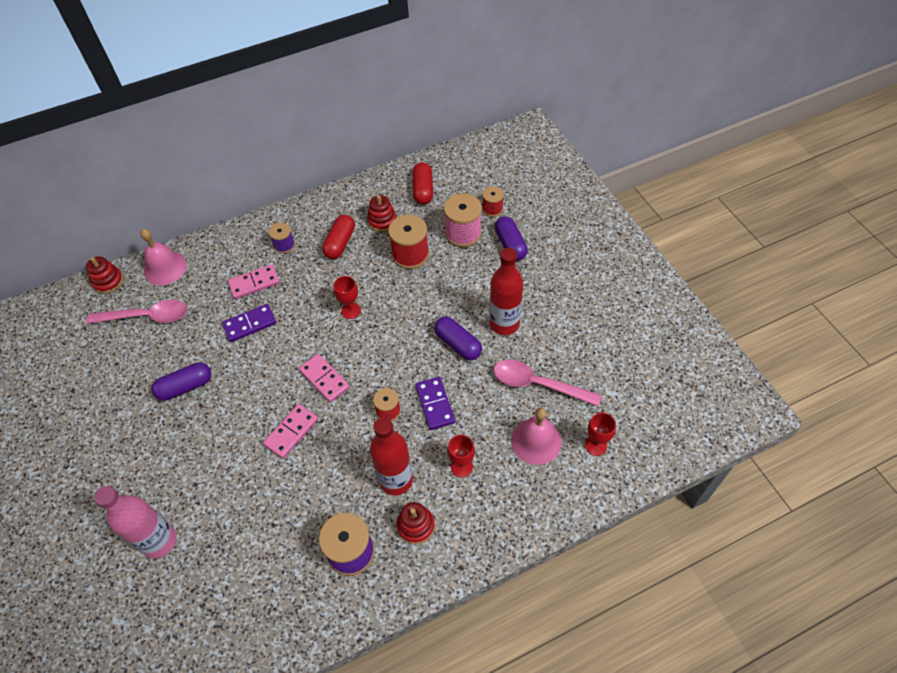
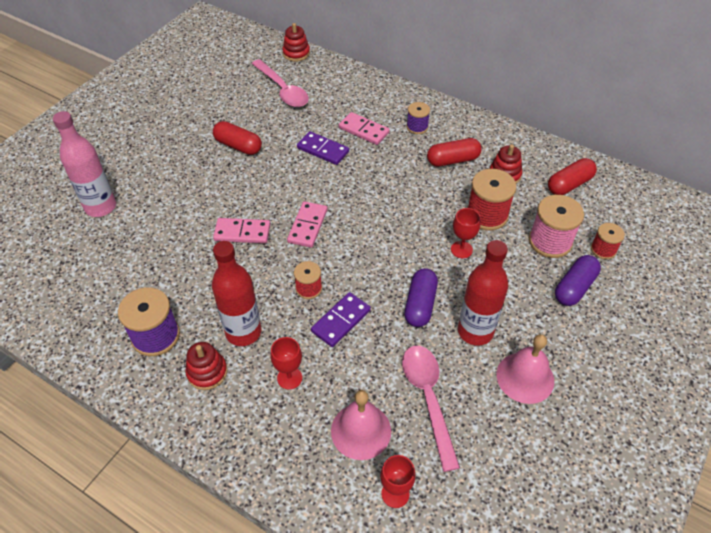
camera: 55 degrees right, 5 degrees down
(165, 268) = (333, 74): pink bell -> pink bell (525, 377)
(185, 387) = (238, 146): purple capsule -> red capsule
(351, 311) = (390, 206): red goblet -> red goblet (461, 249)

